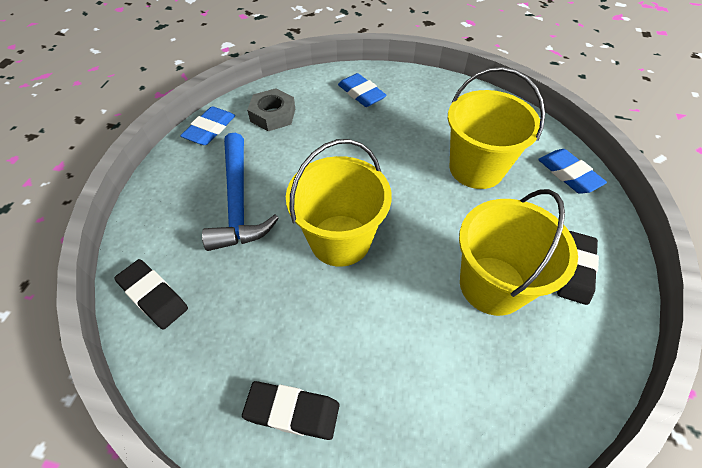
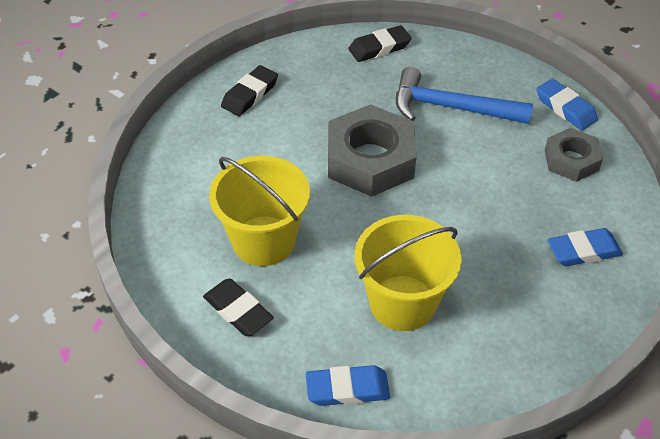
camera: 115 degrees right, 5 degrees down
(340, 240) = (370, 159): yellow bucket -> grey nut

